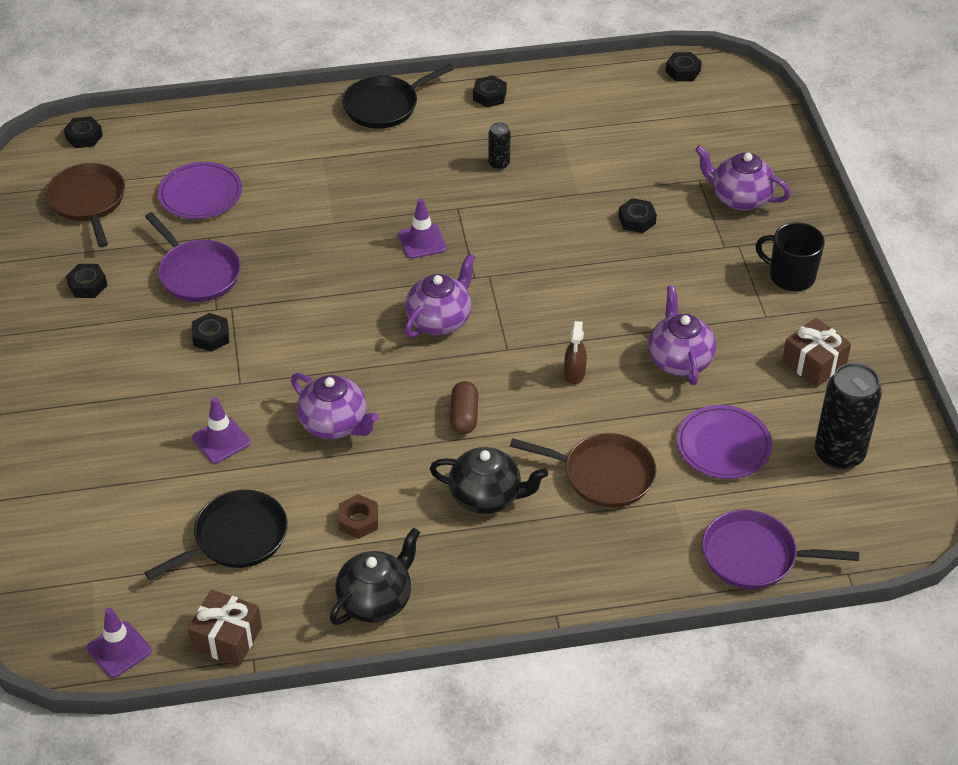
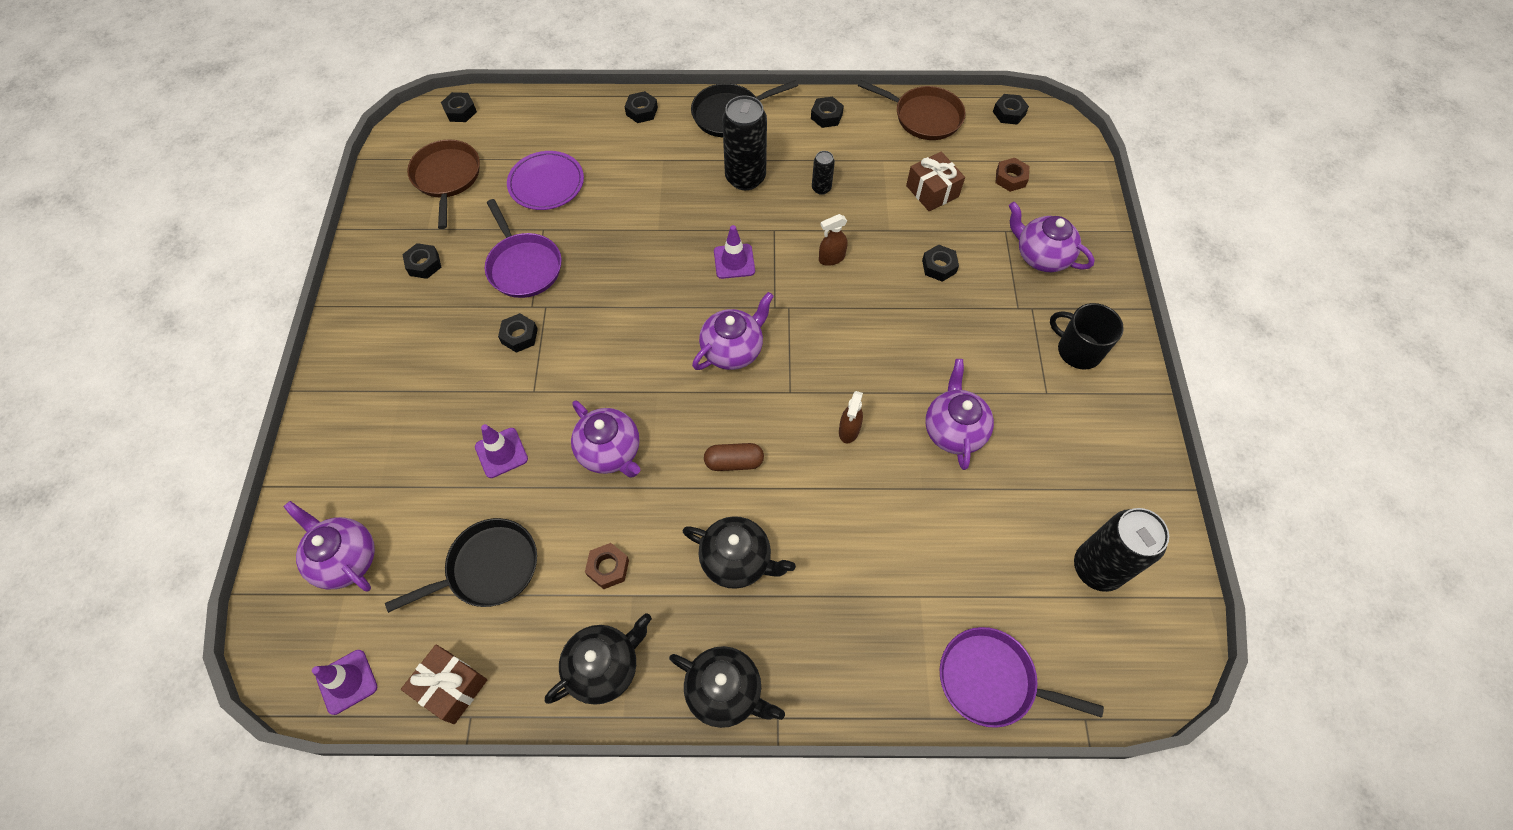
camera: 10 degrees right, 15 degrees up
(85, 551) = (345, 559): none -> purple teapot
(287, 114) = (642, 111): none -> black nut
(415, 163) = (745, 178): none -> black can
(464, 416) = (734, 462): brown capsule -> brown capsule turned 75 degrees clockwise
(500, 602) = (725, 692): none -> black teapot
(523, 226) = (831, 258): none -> brown spray bottle
(603, 475) = (856, 554): brown pan -> brown pan (924, 117)
(695, 131) = (1010, 178): none -> brown nut
(723, 446) = (981, 538): purple plate -> none
(814, 363) = (1086, 455): brown gift -> brown gift (932, 191)

